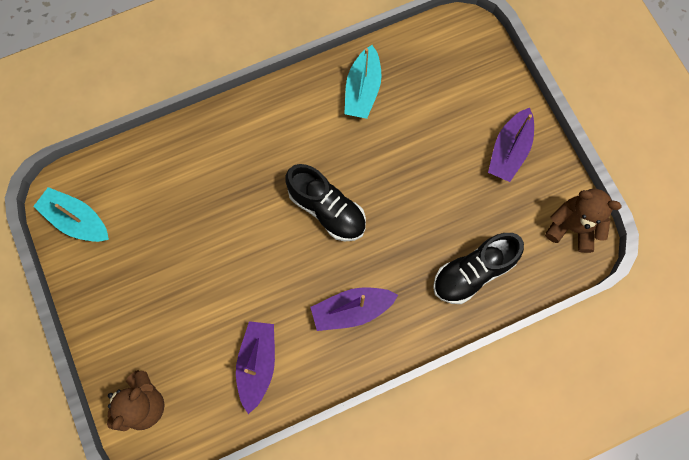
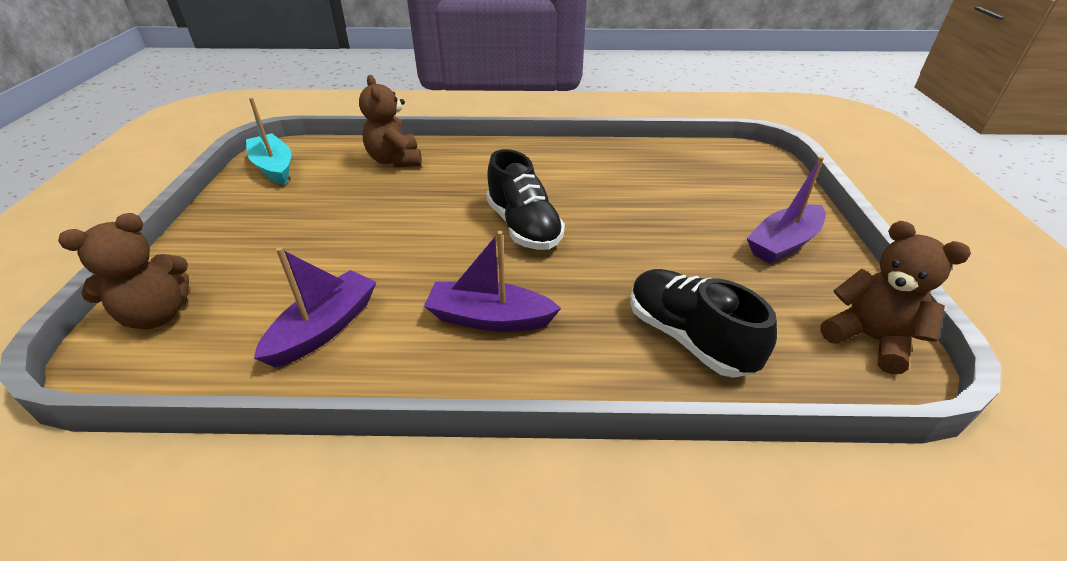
camera: 25 degrees right, 35 degrees down
(174, 165) = (395, 160): none -> brown teddy bear
(362, 90) = (620, 163): turquoise boat -> none
(473, 272) = (688, 337): black shoe -> black shoe turned 60 degrees clockwise

